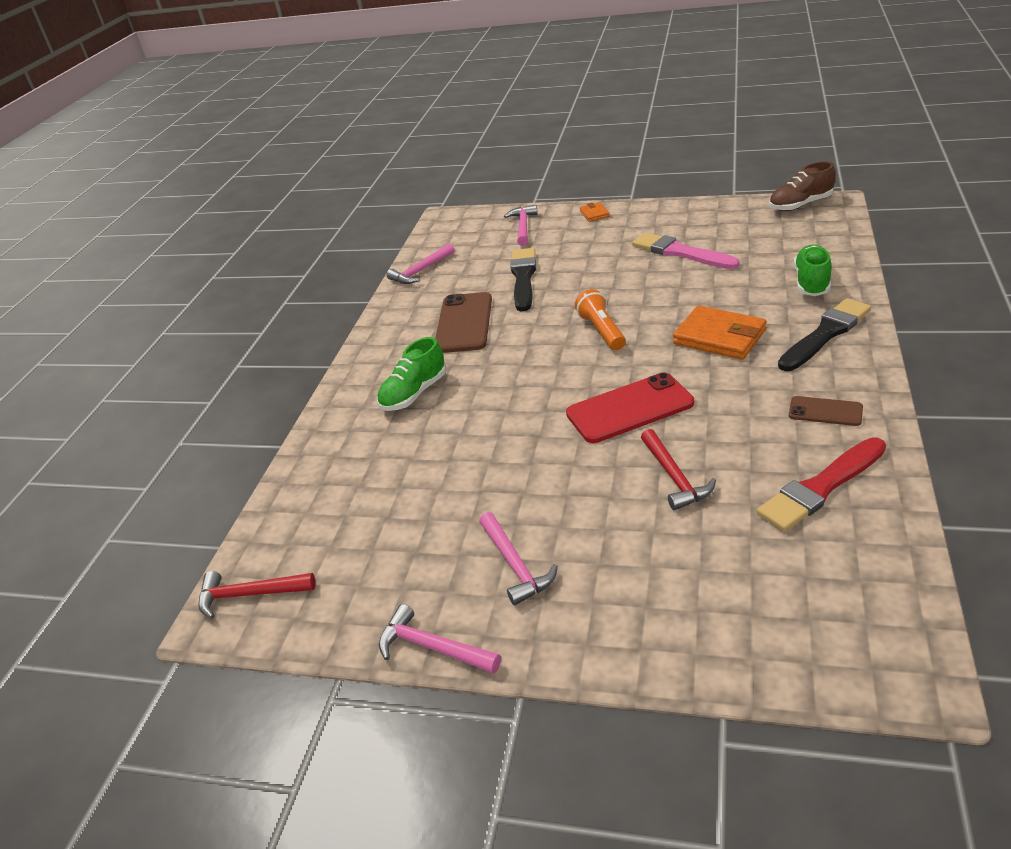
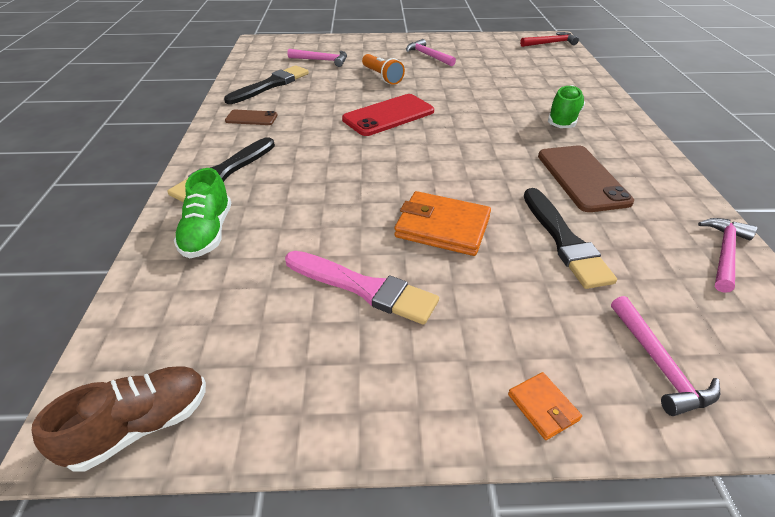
camera: 160 degrees right, 5 degrees up
(433, 647) = (449, 37): pink hammer -> pink hammer (322, 60)
(601, 331) = (432, 172): orange flashlight -> orange flashlight (382, 77)
(674, 477) = (353, 85): red hammer -> none
(719, 337) = (319, 168): orange wallet -> orange wallet (442, 227)
(821, 487) = (270, 85): red brush -> black brush

